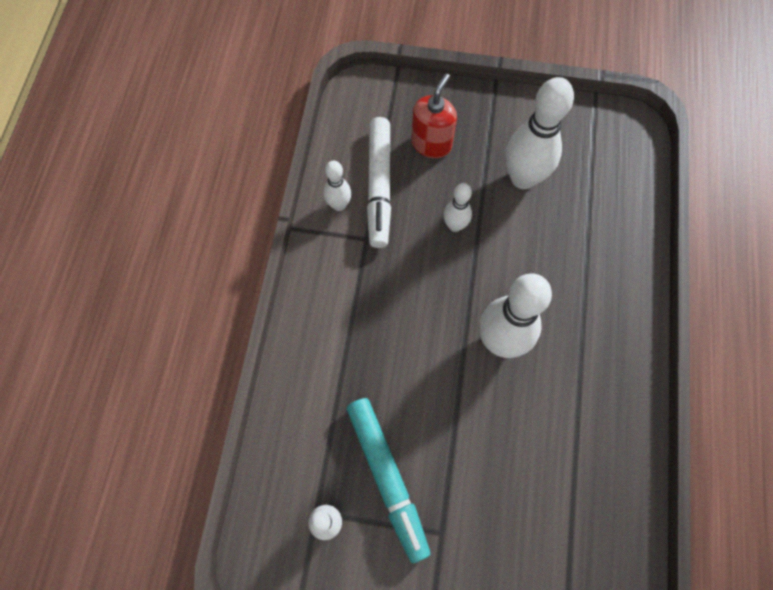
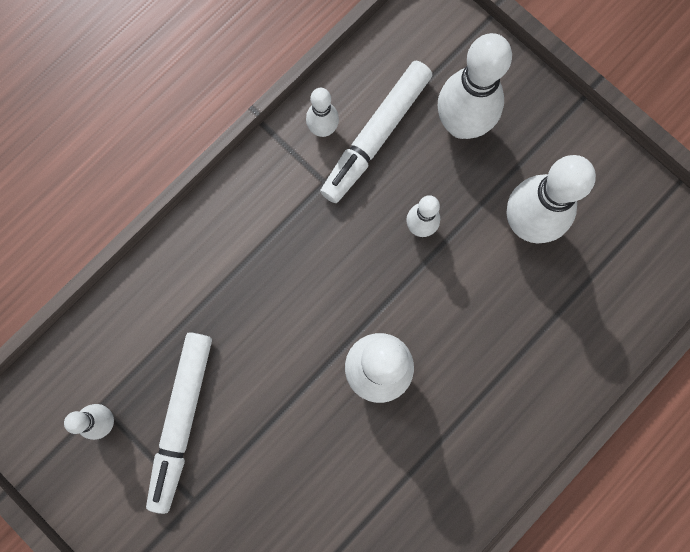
camera: 35 degrees right, 10 degrees up
(387, 478) = (181, 420): turquoise marker -> white marker
(431, 144) = (461, 124): red soap dispenser -> white bowling pin

